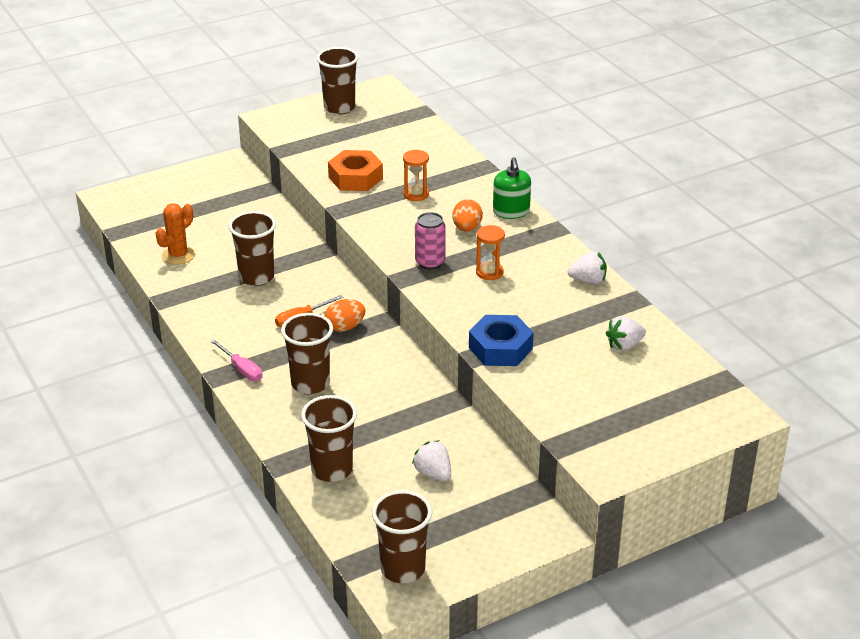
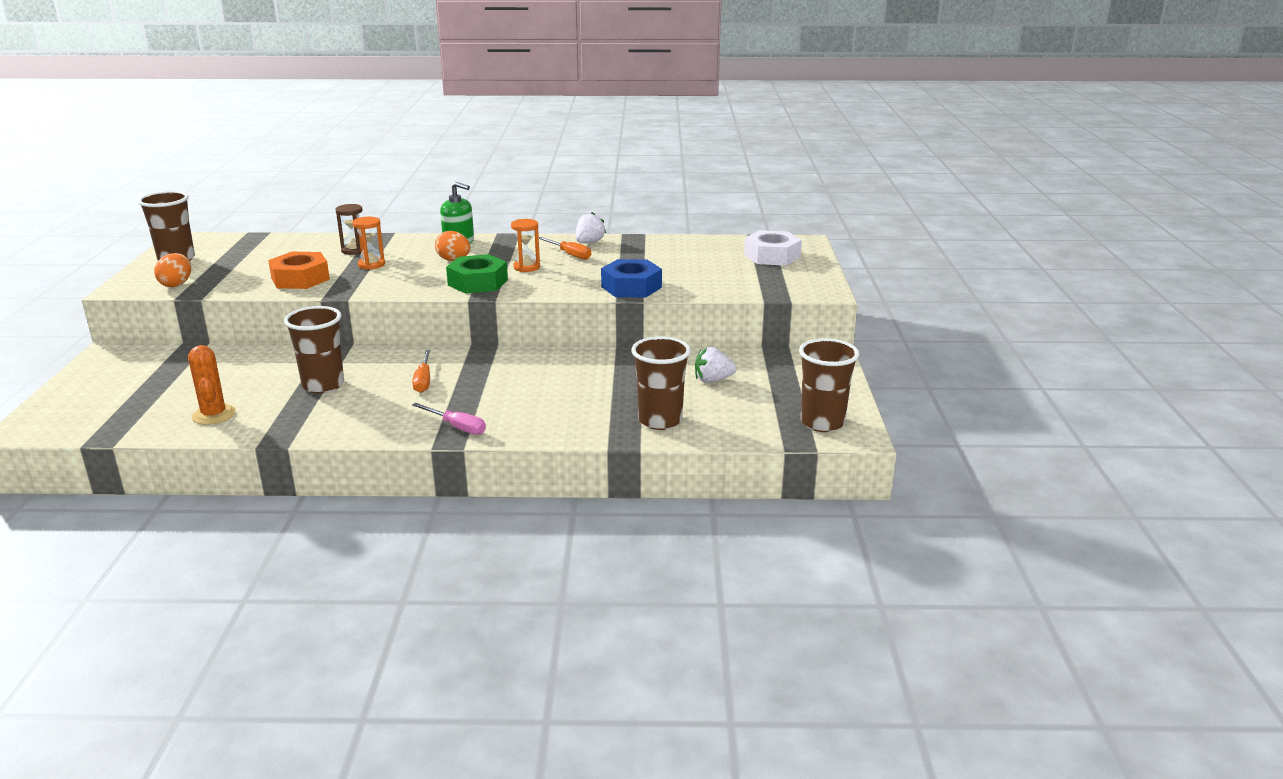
camera: 60 degrees left, 10 degrees down
(242, 369) = (457, 427): pink screwdriver -> pink screwdriver turned 45 degrees clockwise
(310, 384) = (525, 400): brown cup -> none
(345, 327) = (466, 365): orange egg -> orange egg (176, 284)
(430, 262) = (478, 282): pink can -> green nut
(437, 171) = (354, 250): none -> brown hourglass
(545, 283) = (570, 255): none -> orange screwdriver
(624, 345) = (683, 252): white strawberry -> none
(674, 407) = (772, 256): none -> white nut

